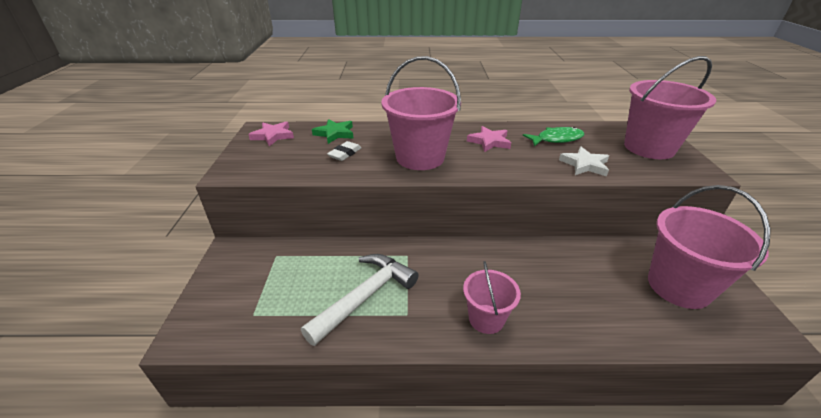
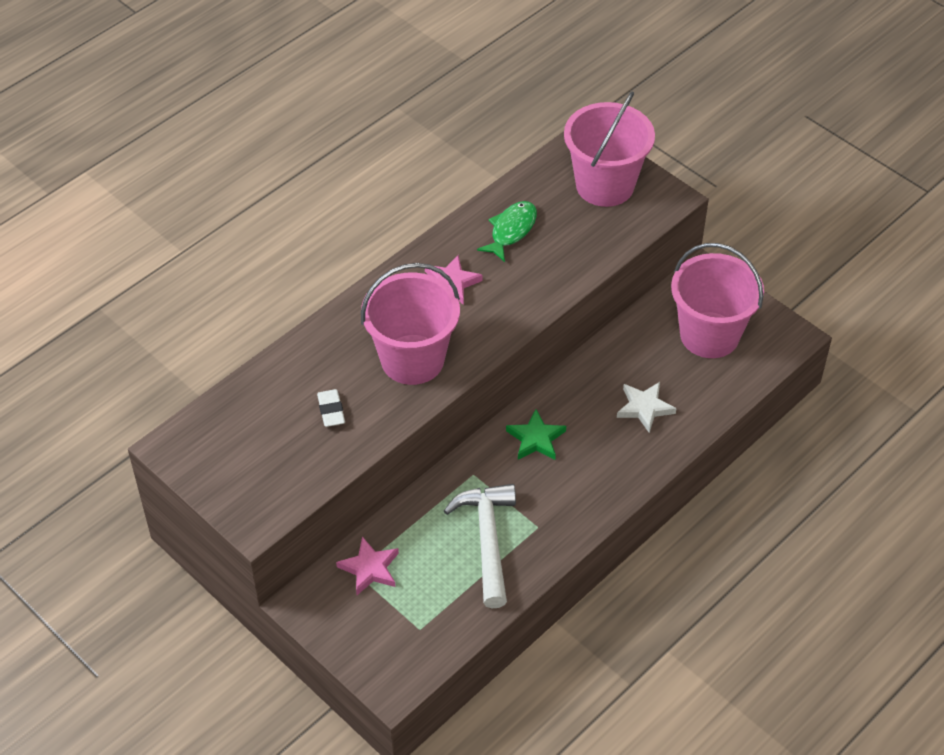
camera: 45 degrees left, 15 degrees up
(273, 136) = (208, 444): pink star -> pink star (369, 568)
(335, 133) = (272, 389): green star -> green star (536, 439)
(486, 319) = (598, 481): pink bucket -> none
(584, 165) = (570, 258): white star -> white star (644, 408)

